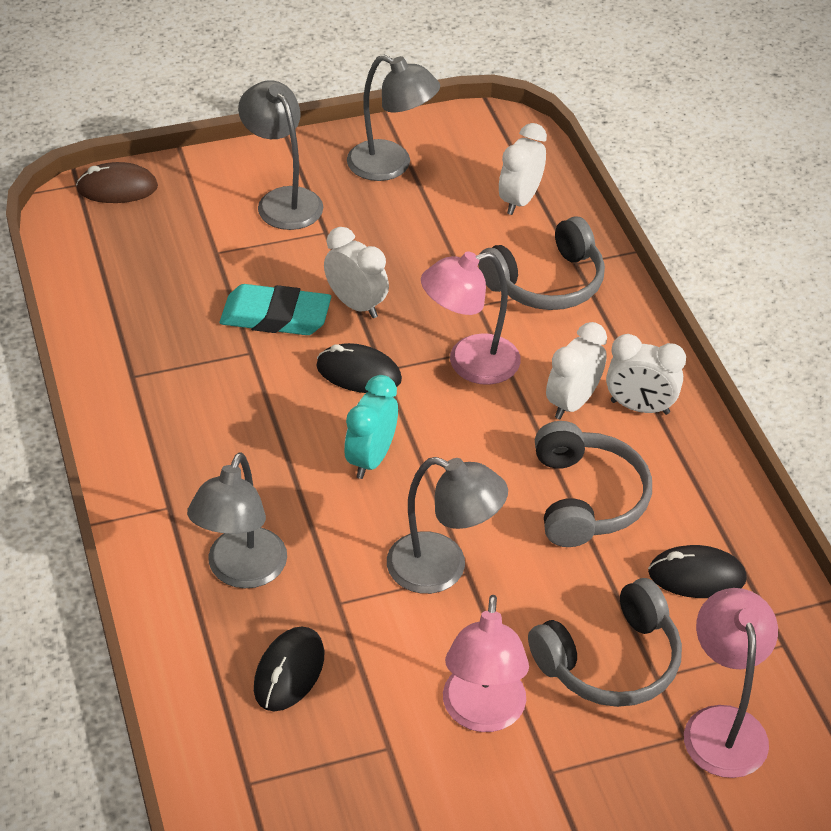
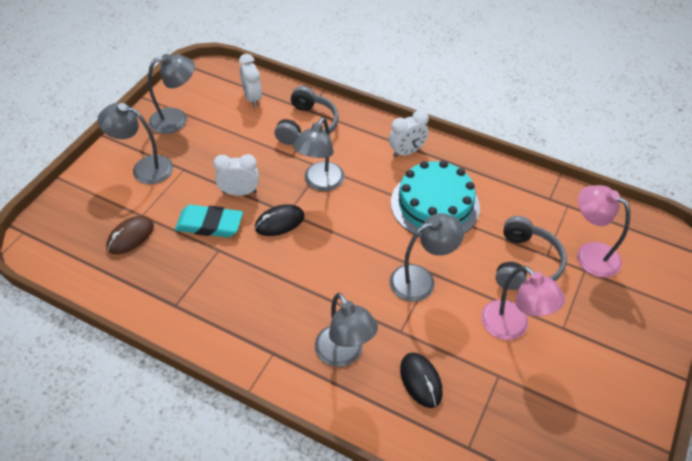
camera: 45 degrees left, 5 degrees up
(117, 188) = (49, 219): brown mouse -> brown mouse (130, 237)
(275, 316) = (209, 224): turquoise eraser -> turquoise eraser turned 45 degrees clockwise
(371, 459) = (333, 256): turquoise clock -> none
(469, 363) = (320, 183): pink lamp -> grey lamp
(572, 403) = (380, 169): white clock -> none
(586, 499) = (435, 204): grey headphones -> turquoise cake
(696, 576) = (509, 203): black mouse -> none

